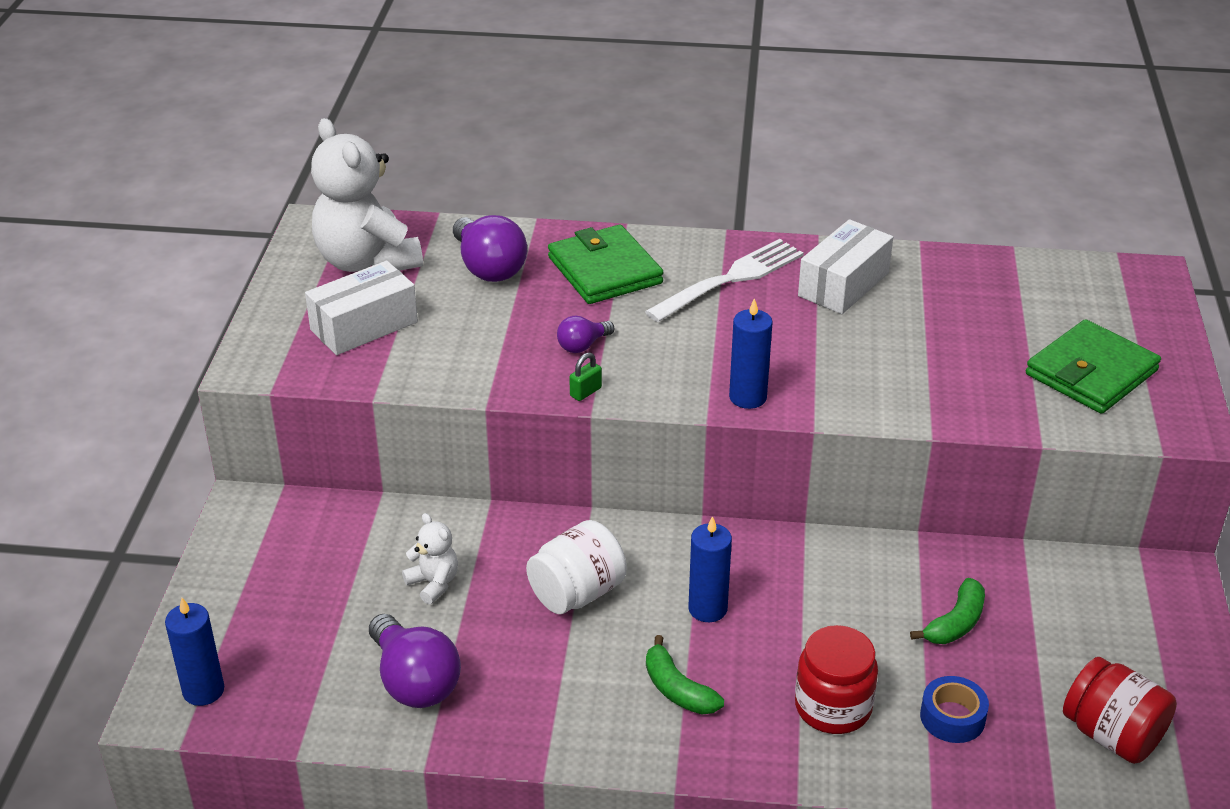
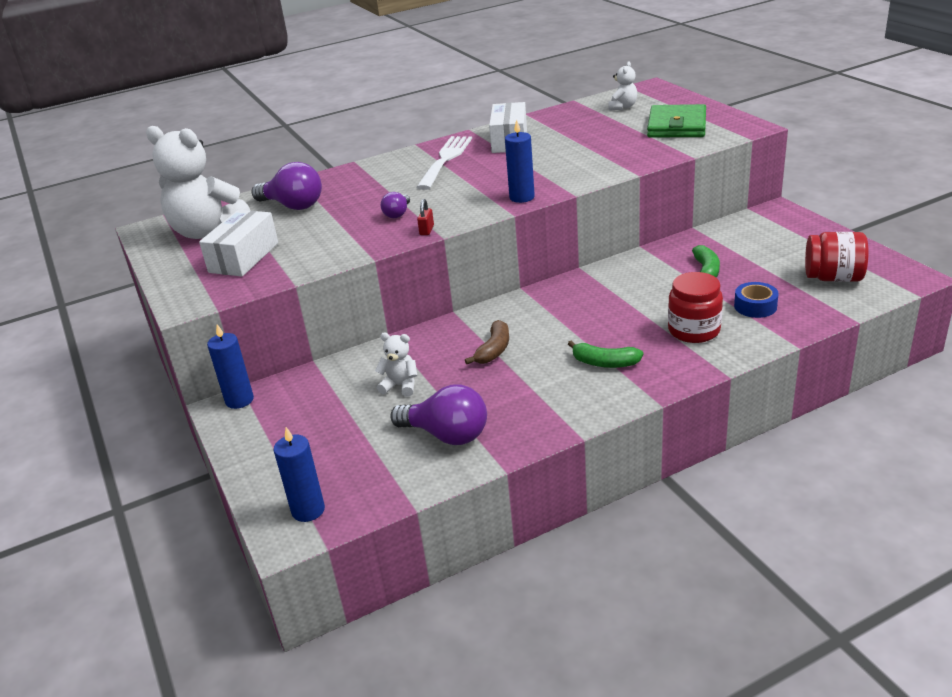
camera: 30 degrees left, 5 degrees down
(577, 593) = (494, 350): white jar -> brown banana
(585, 392) = (426, 230): green padlock -> red padlock
(604, 270) = (367, 182): green wallet -> none
(707, 609) = (575, 323): blue candle -> blue candle (239, 400)
(1062, 295) = (622, 107): none -> white teddy bear

